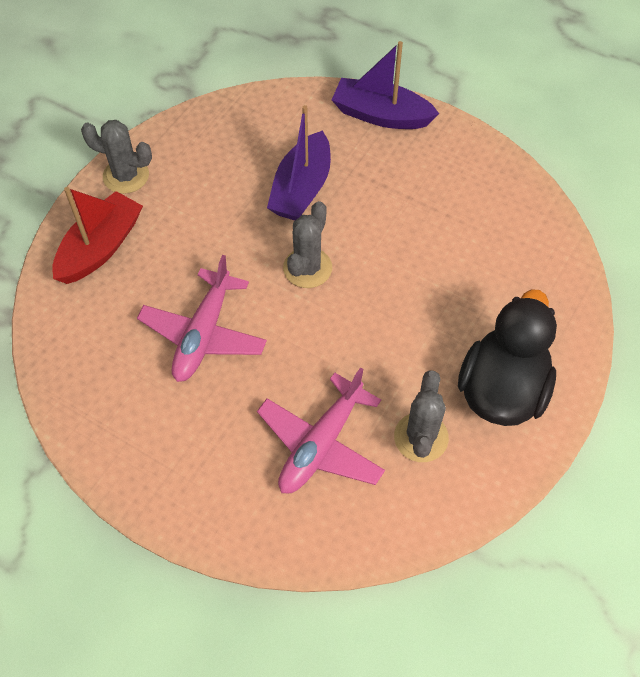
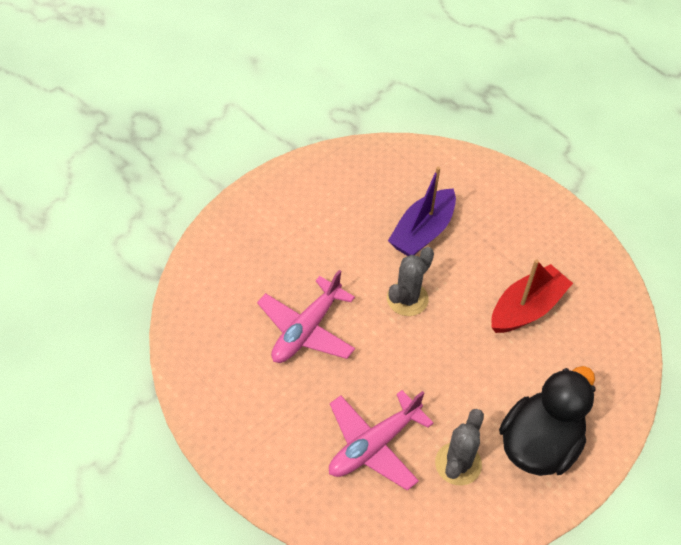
camera: 15 degrees right, 5 degrees down
(100, 247) = (246, 238): red boat -> red boat (526, 308)
(126, 176) = (283, 185): grey cactus -> none
(381, 115) = (509, 187): purple boat -> none

